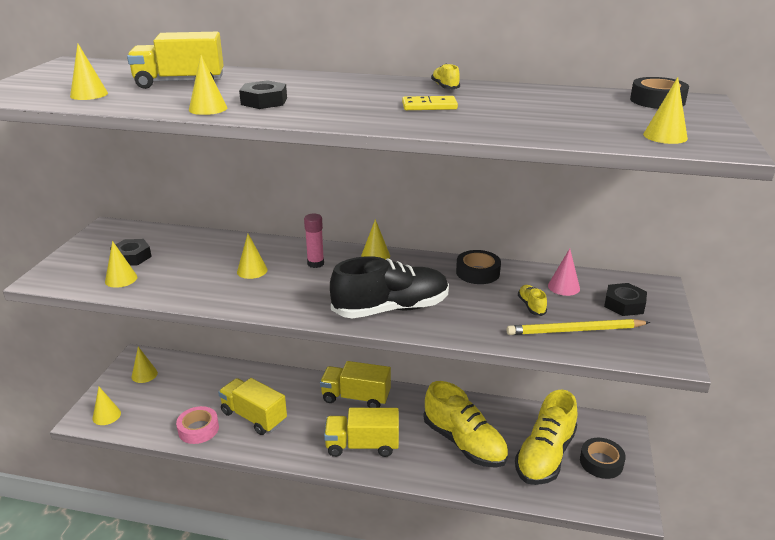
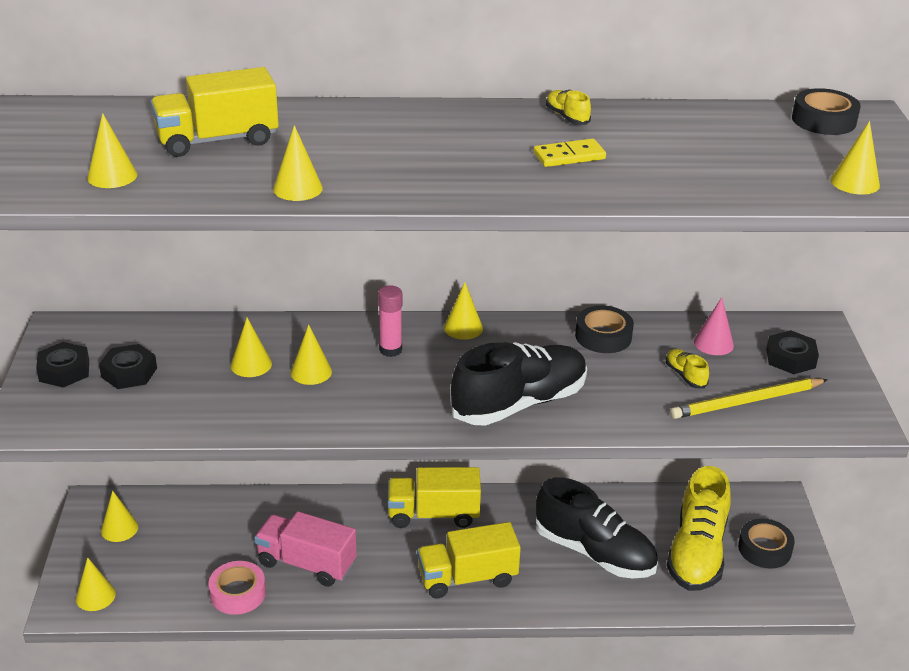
camera: 15 degrees left, 5 degrees up
(121, 279) = (137, 409): yellow cone -> yellow cone (251, 364)
(254, 417) = (306, 564): yellow truck -> pink truck
(264, 101) = (359, 167): black nut -> black nut (64, 370)
(464, 443) = (594, 552): yellow shoe -> black shoe

